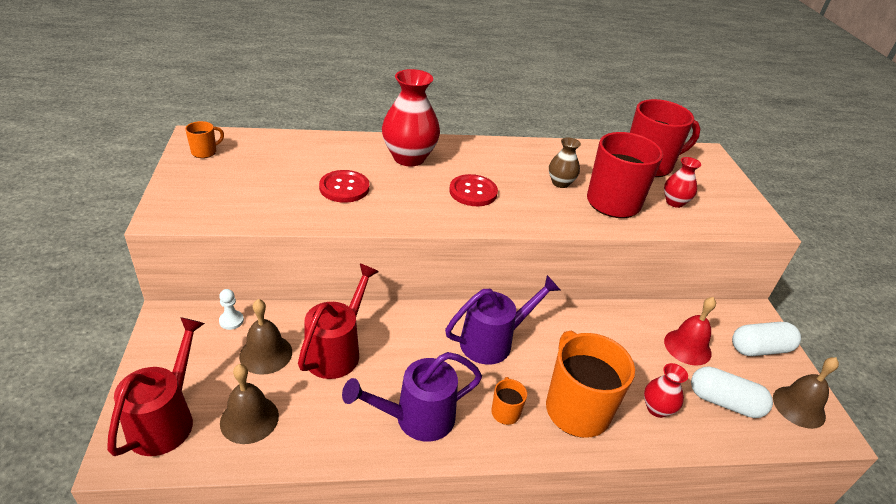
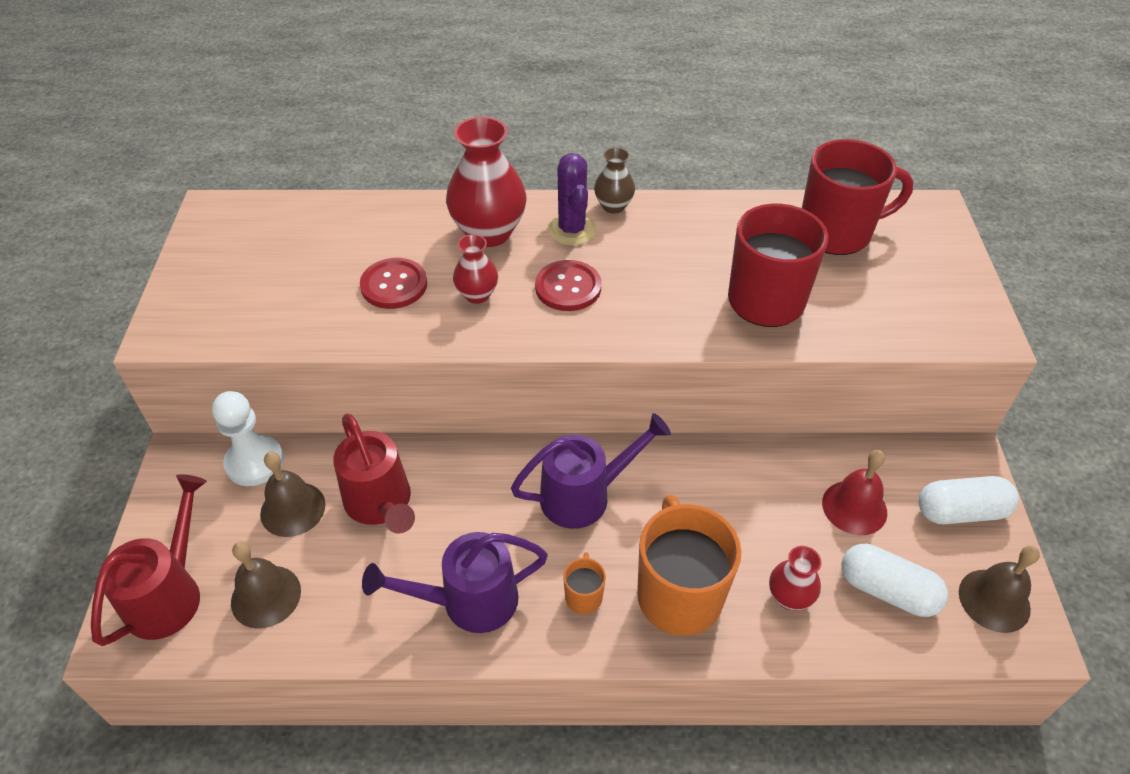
camera: 10 degrees right, 10 degrees up
(205, 152) = (220, 233): orange mug -> none
(231, 321) = (255, 462): white pawn -> white pawn, size x1.94
(337, 350) = (381, 505): red watering can -> red watering can turned 120 degrees clockwise
(468, 158) = (572, 230): none -> purple cactus
(560, 183) = (696, 269): brown vase -> brown vase (613, 206)
(674, 202) = (859, 298): red vase -> red vase (477, 295)

